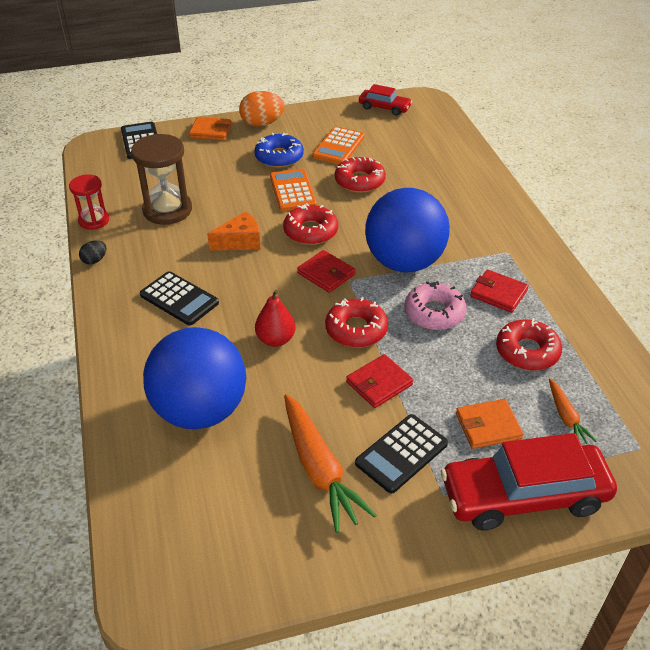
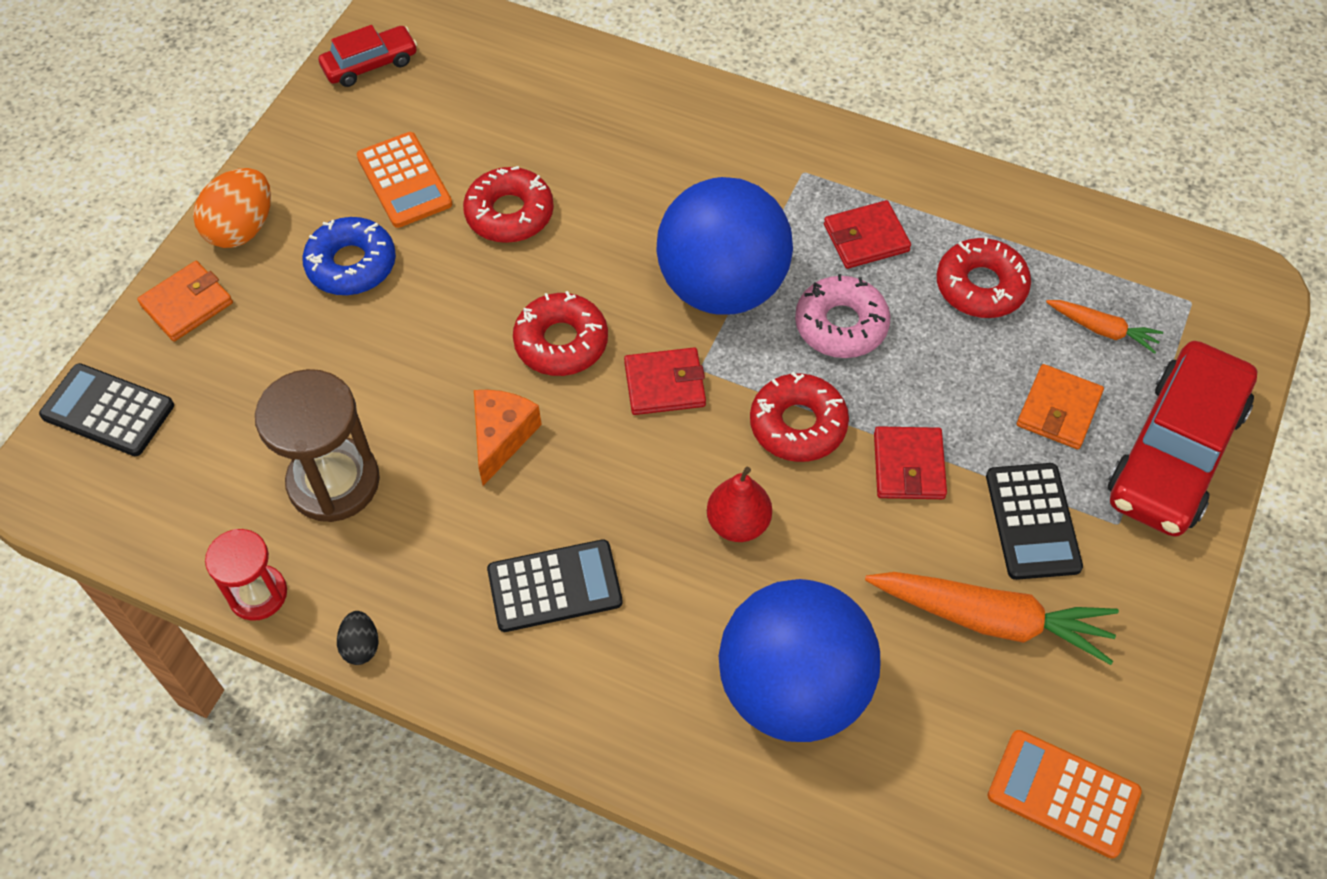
camera: 50 degrees left, 15 degrees up
(292, 191) = (450, 302): orange calculator -> orange calculator (1063, 794)

